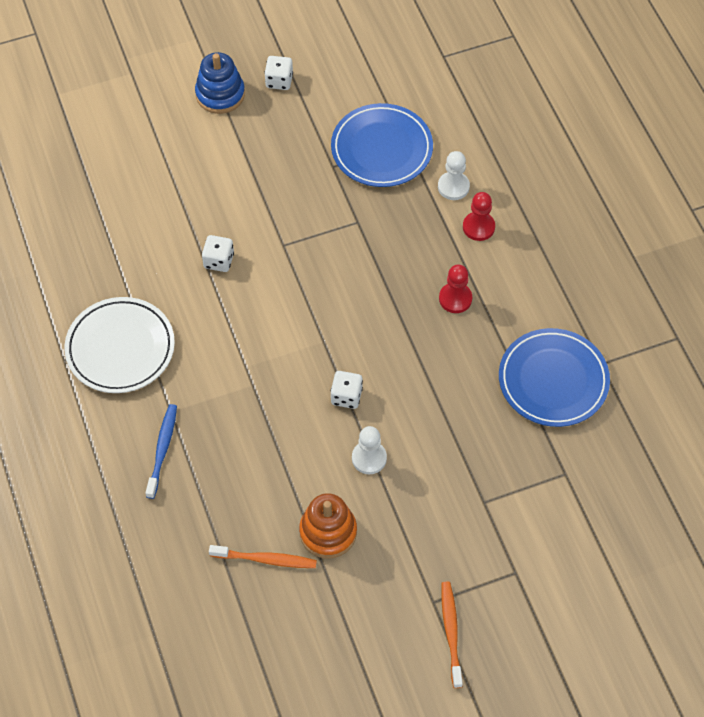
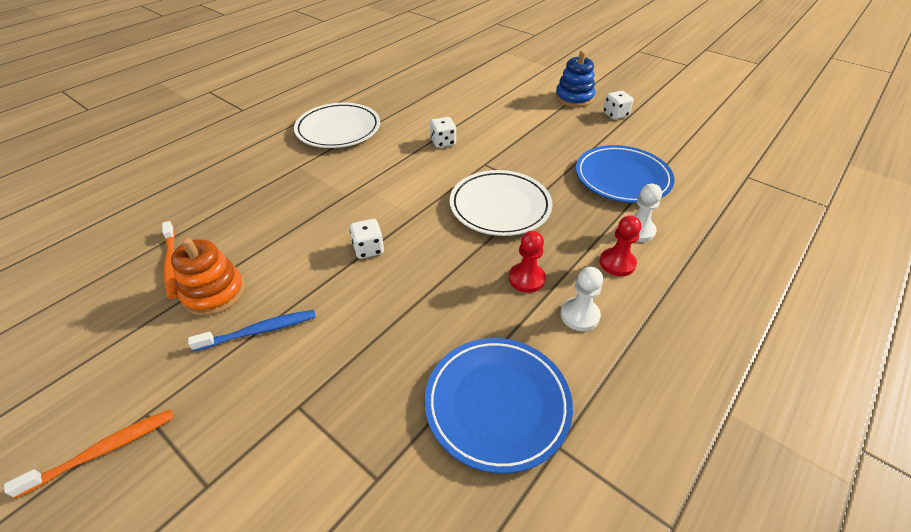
camera: 60 degrees right, 15 degrees down
(162, 449) = (262, 174): blue toothbrush -> blue toothbrush (259, 331)
(356, 268) = (500, 206): none -> white plate
(369, 458) = (310, 289): white pawn -> white pawn (579, 315)

